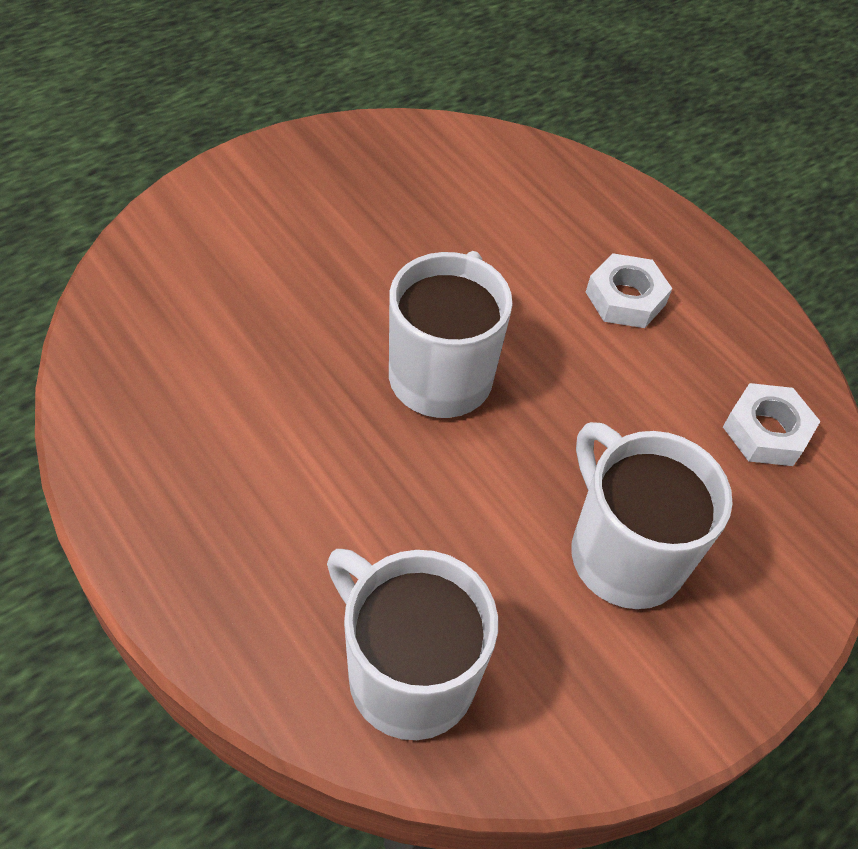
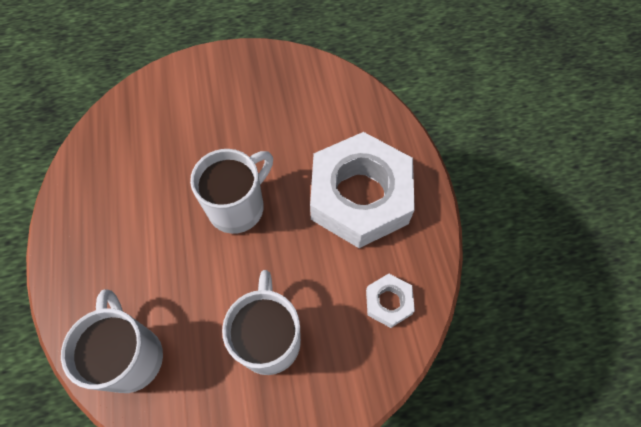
camera: 30 degrees right, 10 degrees up
(625, 298) = (360, 196): white nut -> white nut, size x2.39

